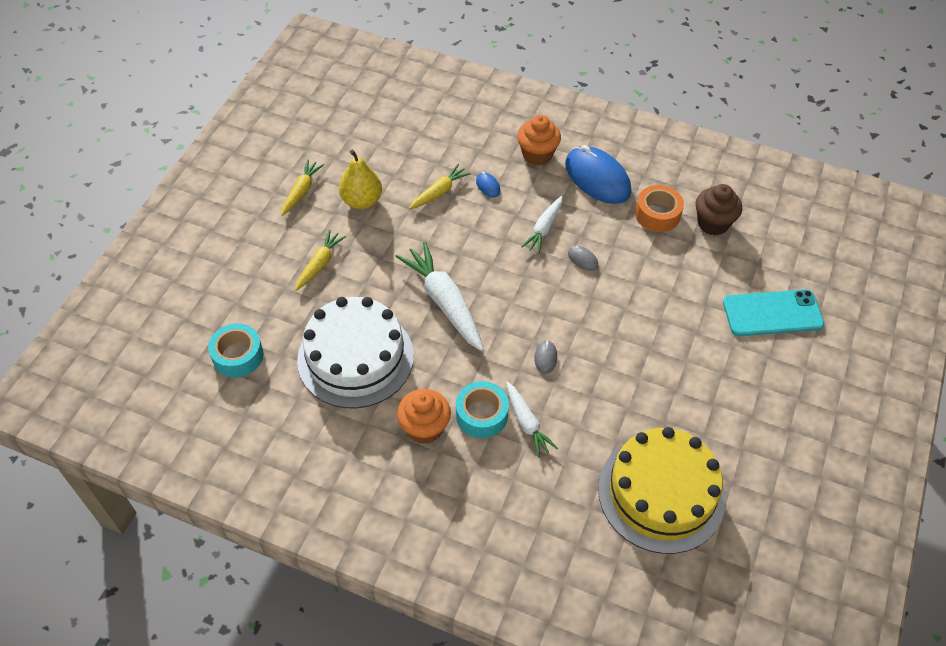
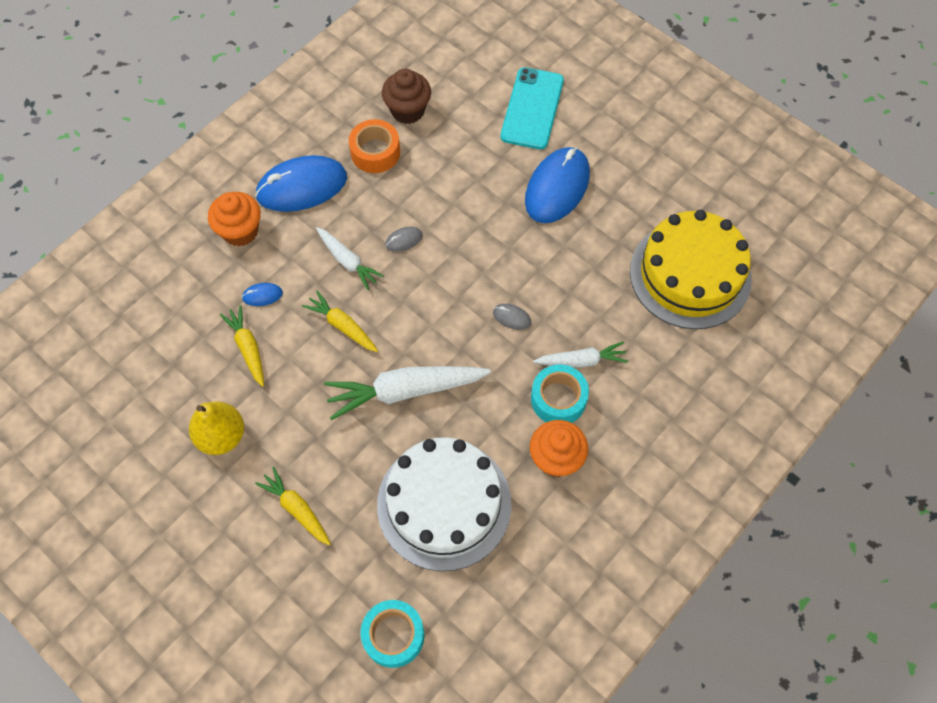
camera: 70 degrees left, 10 degrees up
(301, 191) = (173, 502): yellow carrot -> yellow carrot (342, 326)
(697, 356) = (557, 187): none -> blue mouse

